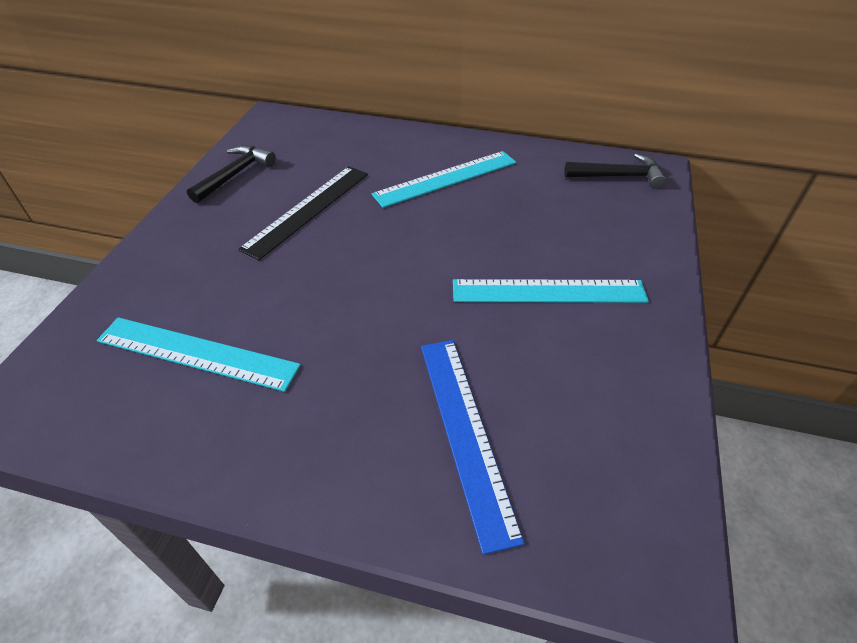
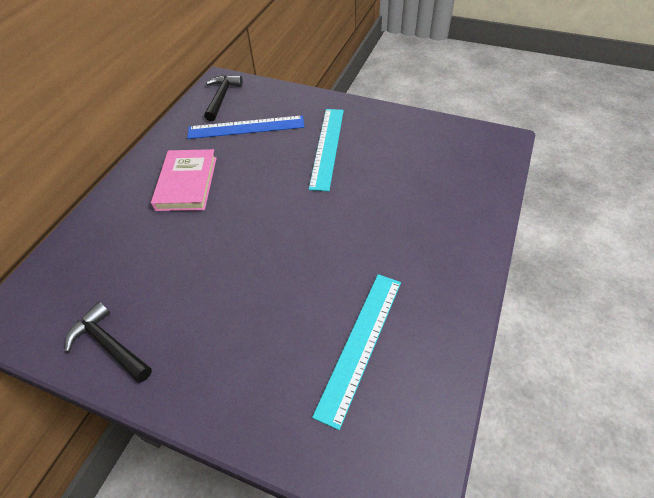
camera: 80 degrees left, 5 degrees up
(308, 210) = (196, 277): black ruler -> none
(446, 178) = (187, 183): turquoise ruler -> pink book
(465, 432) = (432, 195): blue ruler -> blue ruler (246, 127)

